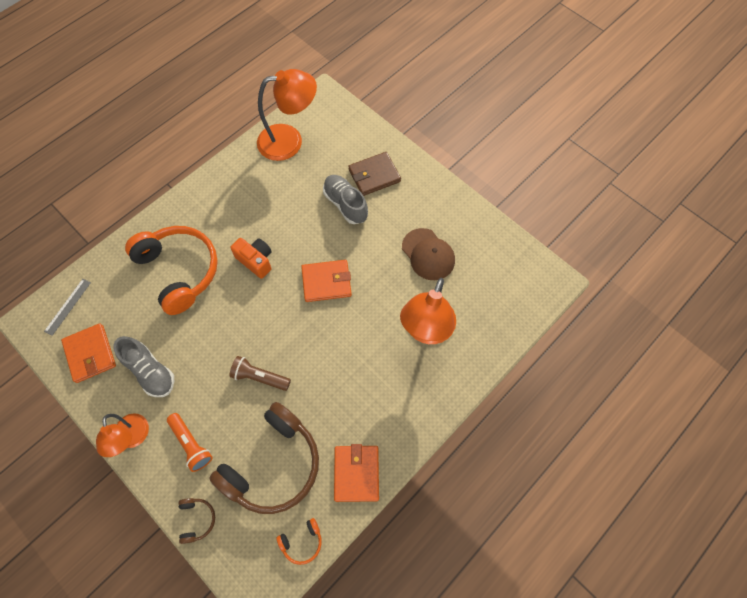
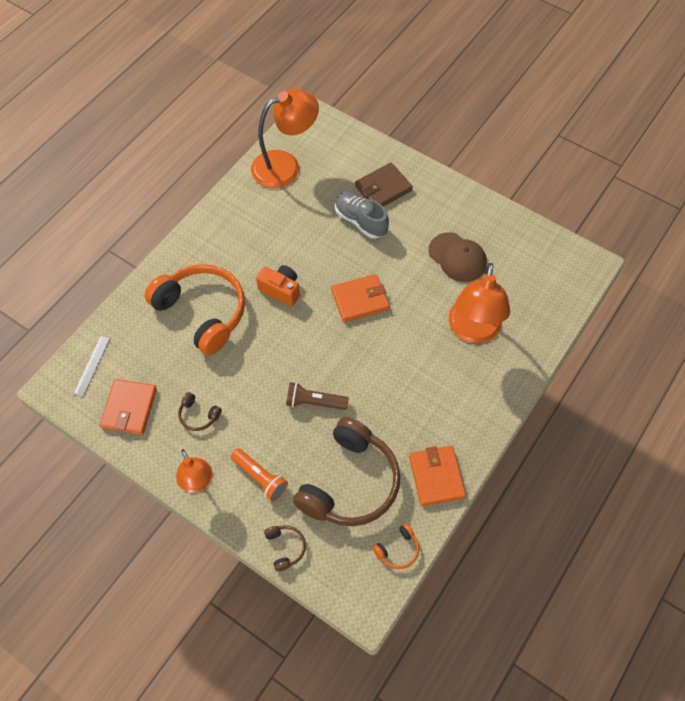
camera: 10 degrees left, 5 degrees down
(90, 354) = (129, 408): orange wallet -> orange wallet turned 45 degrees clockwise
(150, 371) = (198, 415): grey shoe -> brown headphones

